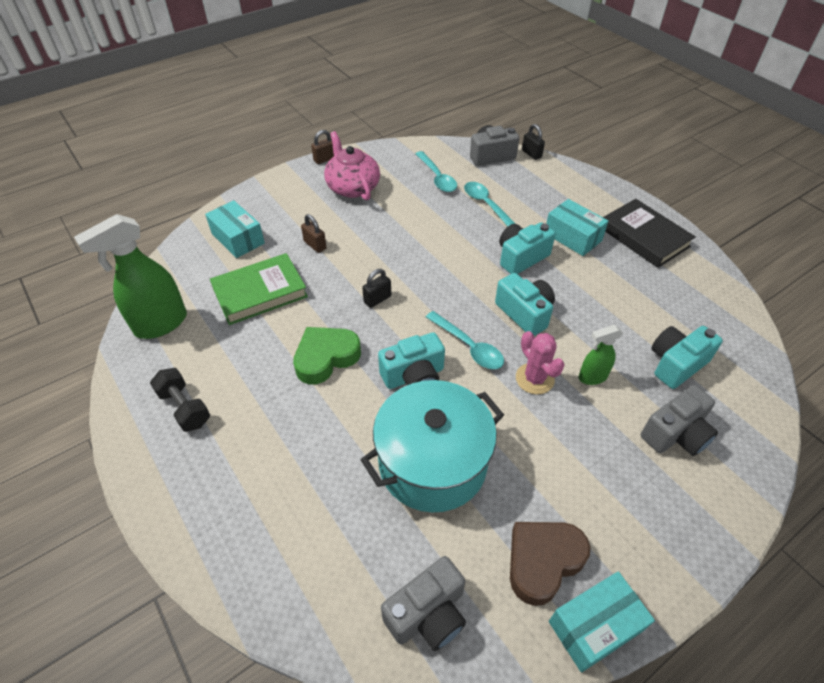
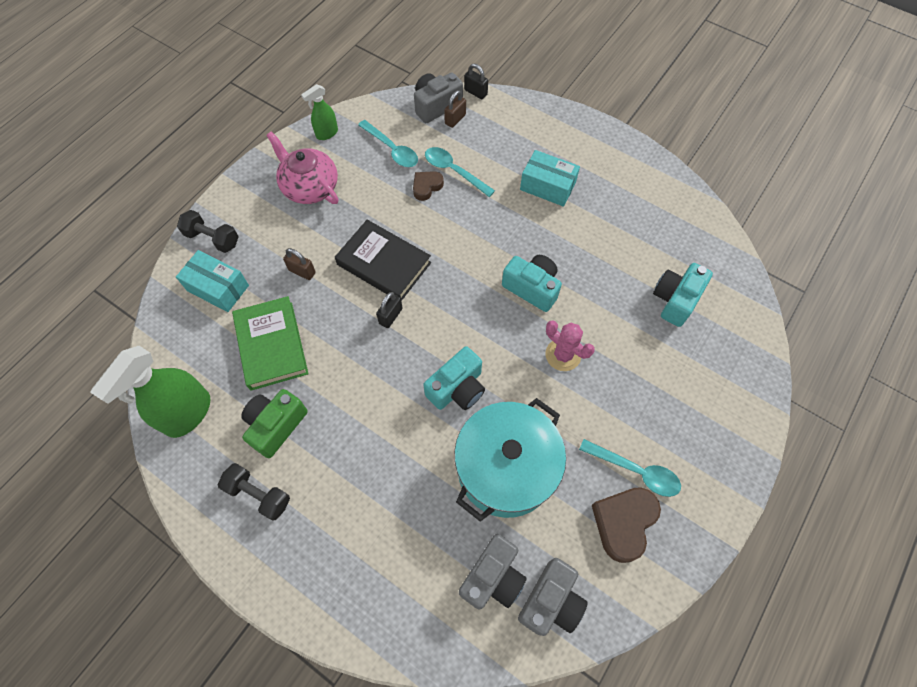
camera: 20 degrees left, 15 degrees up
(230, 356) = (276, 425): none -> green camera
(253, 203) = (212, 238): none -> black dumbbell
(260, 292) = (272, 345): green book -> green book turned 60 degrees counterclockwise
(325, 159) = (264, 158): brown padlock -> brown padlock (455, 119)
(326, 357) = (368, 396): green heart -> none
(456, 211) = (426, 187): none -> brown heart
(469, 347) = (495, 341): turquoise spoon -> turquoise spoon (636, 471)
(521, 257) = (508, 225): turquoise camera -> none
(592, 377) = (610, 336): green spray bottle -> green spray bottle (326, 133)
(594, 626) = (678, 561): turquoise box -> none
(644, 237) = (611, 167): black book -> black book (384, 263)
(675, 434) = (692, 370): grey camera -> grey camera (493, 577)

